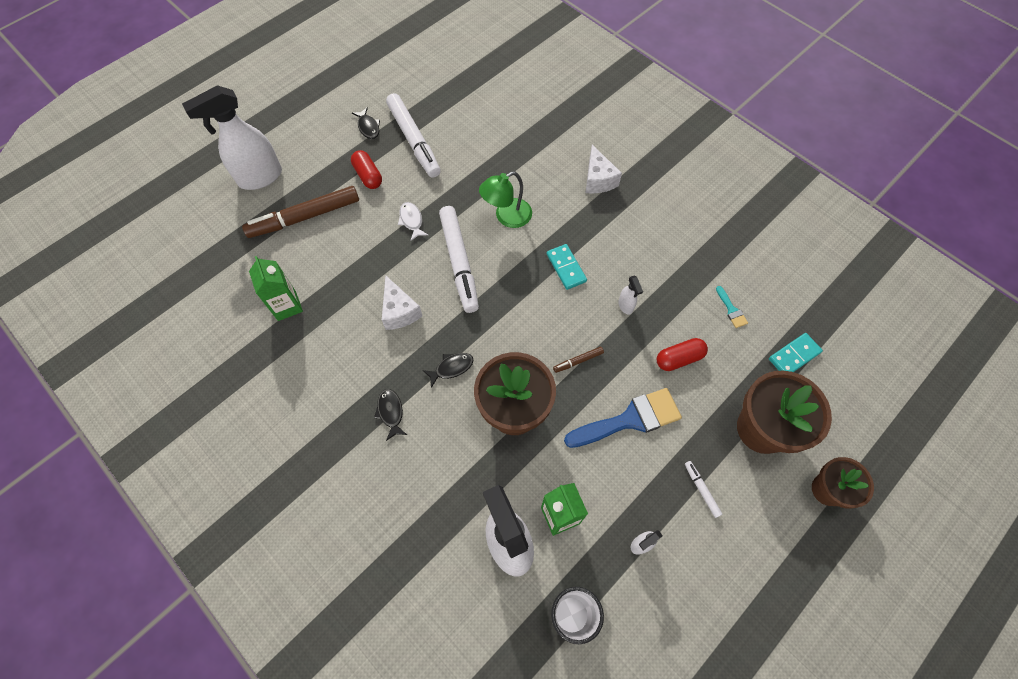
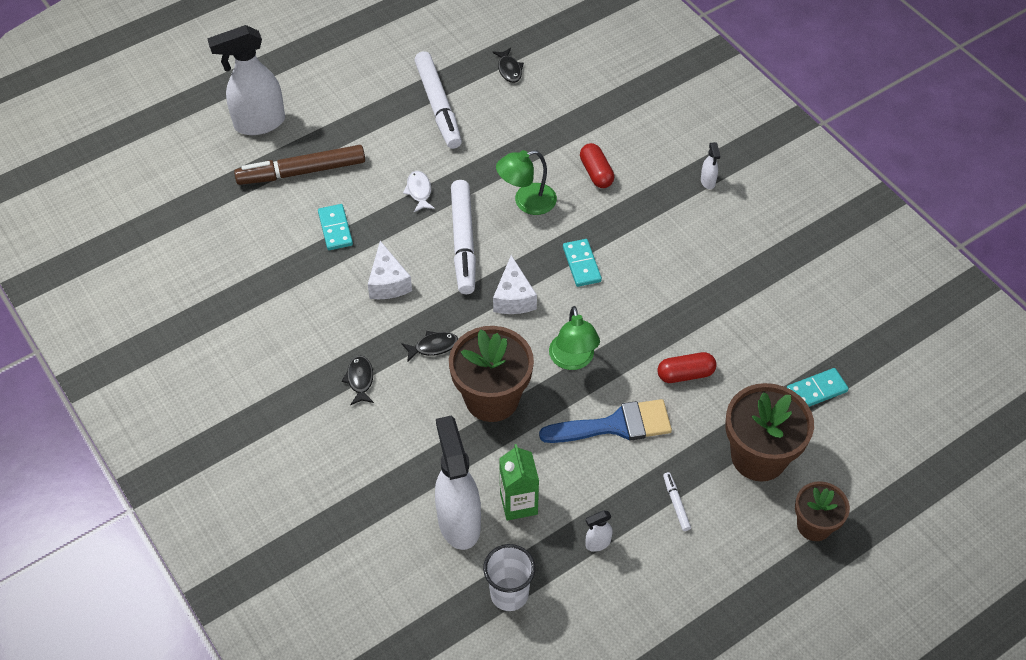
camera: 10 degrees right, 10 degrees down
(287, 306) = (268, 260): green carton -> none
(343, 267) = (335, 229): none -> turquoise domino
(368, 127) = (389, 85): black fish -> black fish (509, 70)
(368, 176) = (379, 137): red capsule -> red capsule (596, 173)
(578, 361) = (573, 360): brown marker -> green lamp
(598, 179) = (640, 176): white cheese -> white cheese (513, 298)
(625, 306) = (639, 313): white spray bottle -> white spray bottle (708, 182)
(731, 310) = (758, 334): turquoise brush -> none

